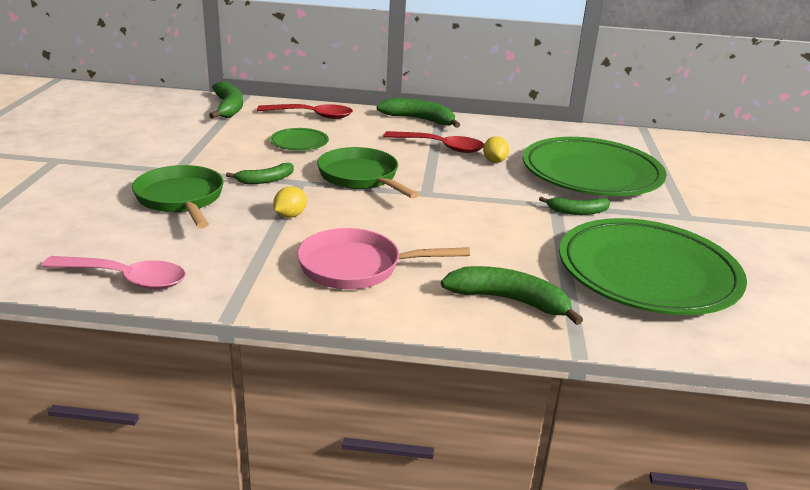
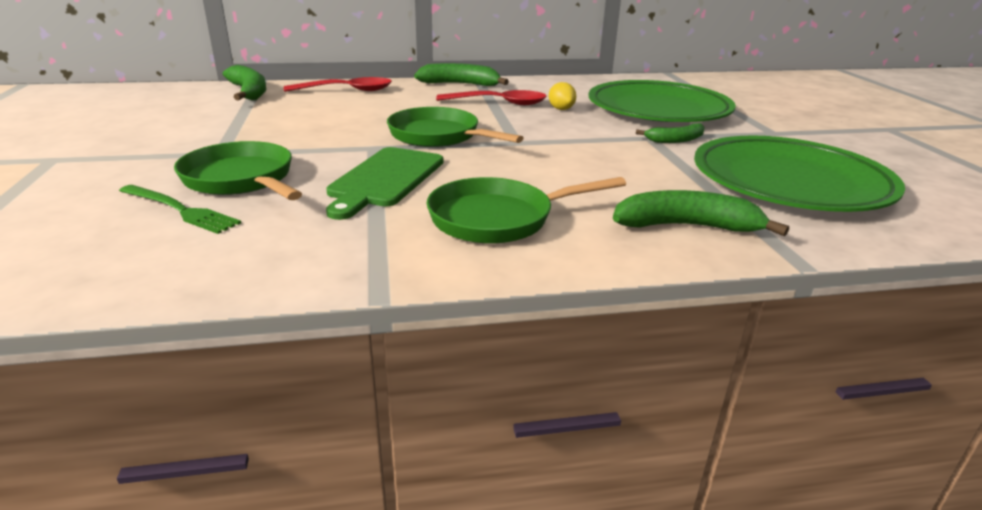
camera: 15 degrees left, 0 degrees up
(125, 279) = (213, 275): pink spoon -> none
(126, 220) = (180, 210): none -> green fork
(265, 180) = (333, 150): green banana -> none
(290, 215) = (385, 179): yellow lemon -> green cutting board
(299, 143) = (349, 114): green plate -> none
(356, 267) = (498, 218): pink pan -> green pan

